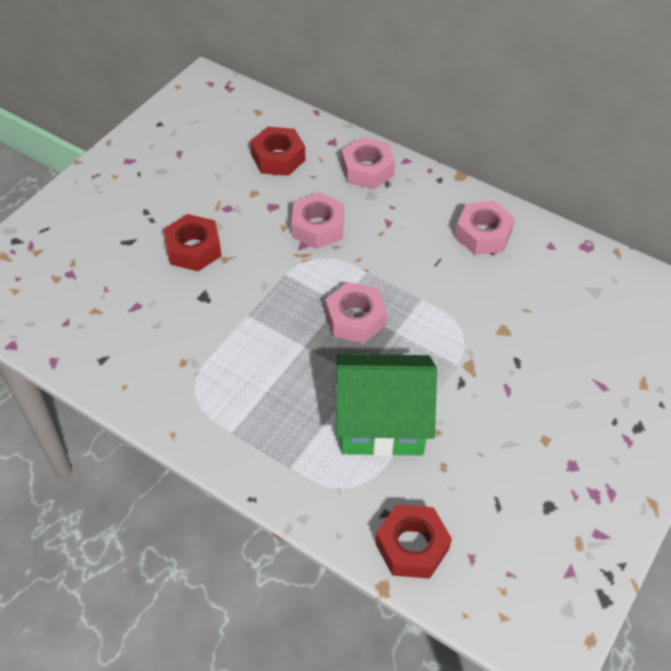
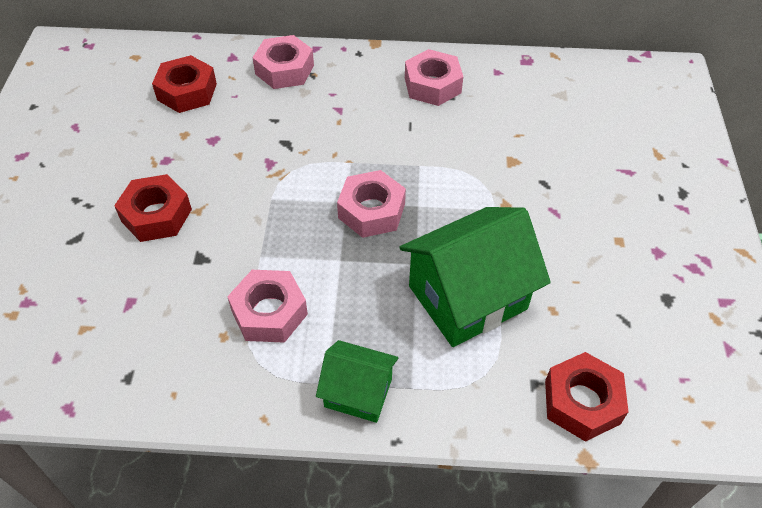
camera: 30 degrees left, 0 degrees up
(249, 451) = (358, 392): none -> green house
(318, 227) = (273, 141): pink nut -> pink nut (269, 312)

